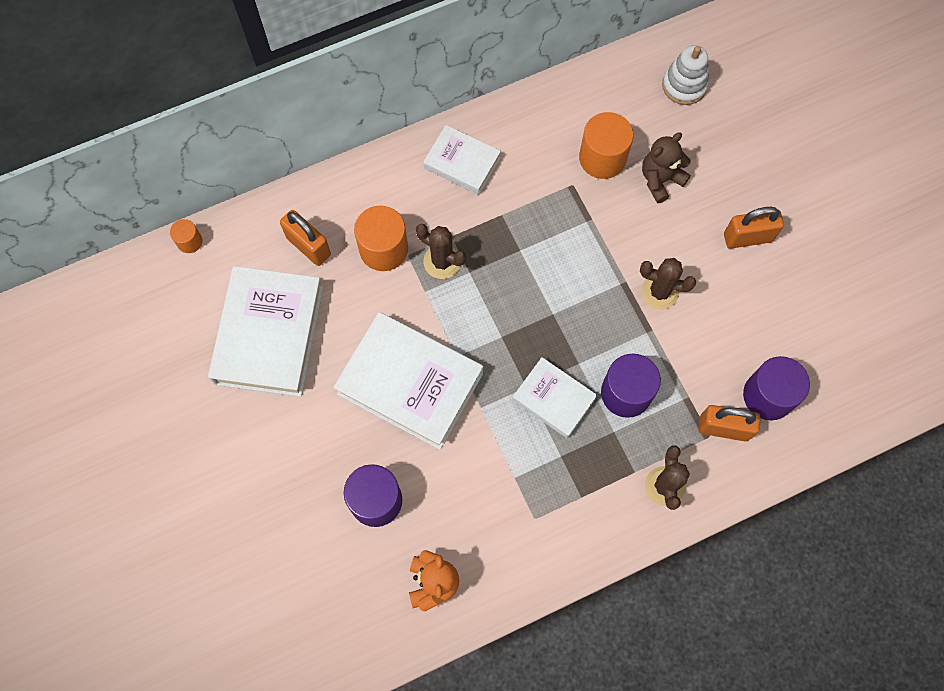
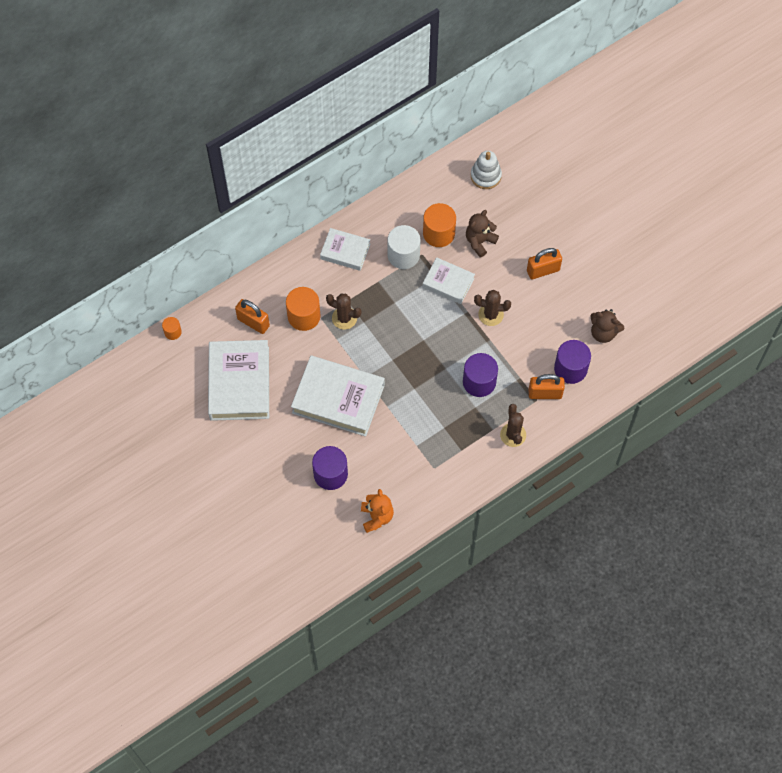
camera: 10 degrees left, 5 degrees down
(545, 182) = (403, 255): none -> white cylinder
(553, 399) = (433, 393): white book -> white book (448, 282)
(826, 347) = (603, 332): none -> brown teddy bear

